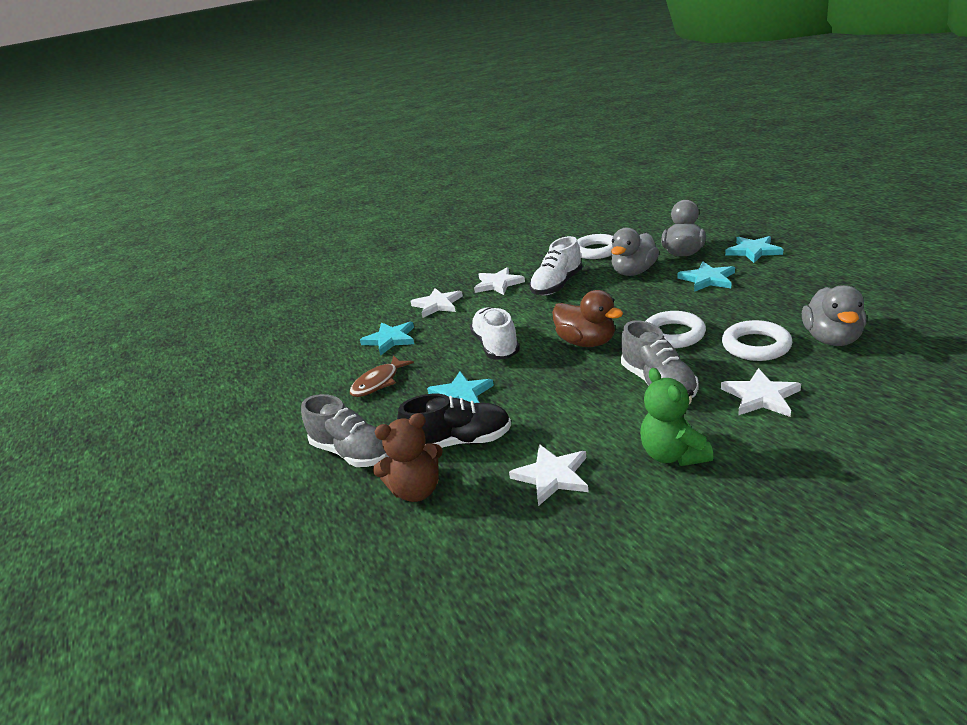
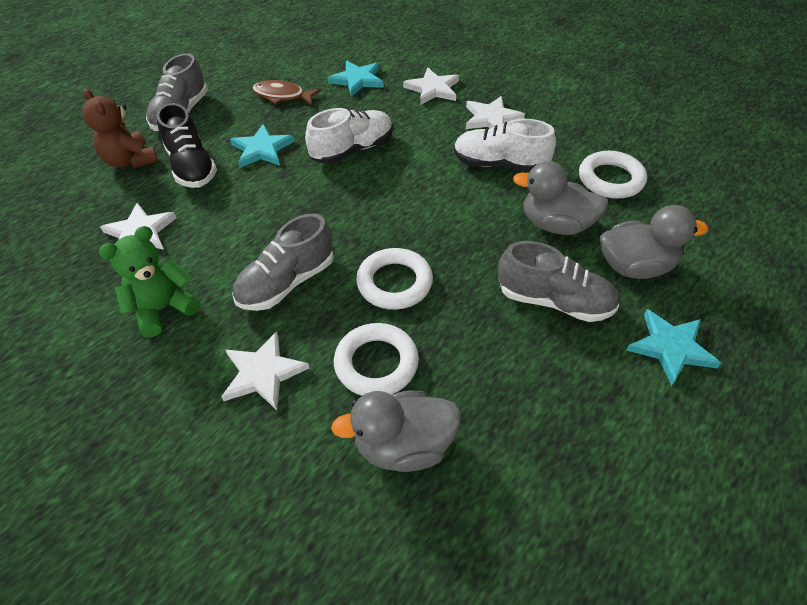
camera: 65 degrees right, 20 degrees up
(586, 342) = (367, 213): brown duck -> none
(707, 279) = (554, 301): turquoise star -> grey shoe

